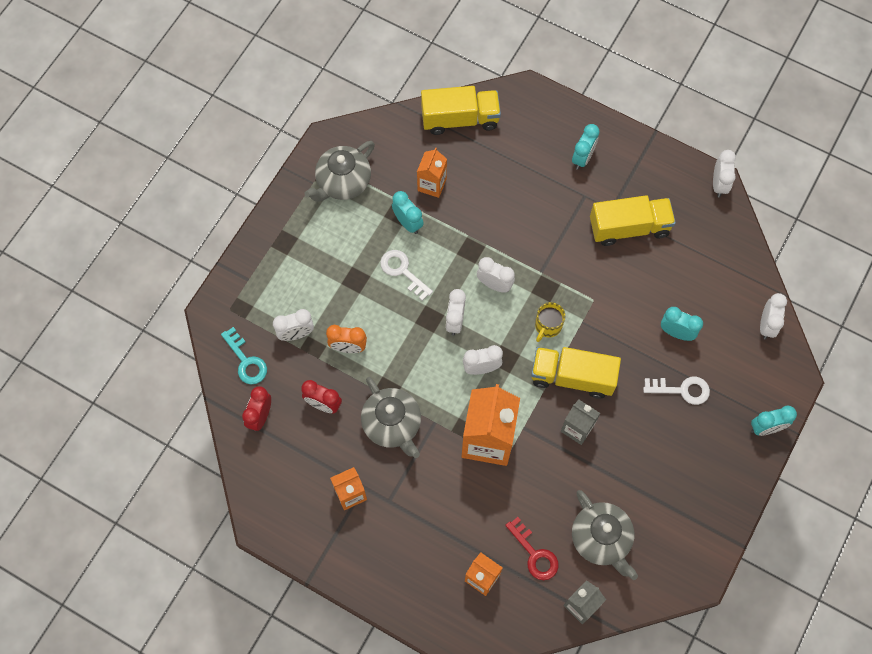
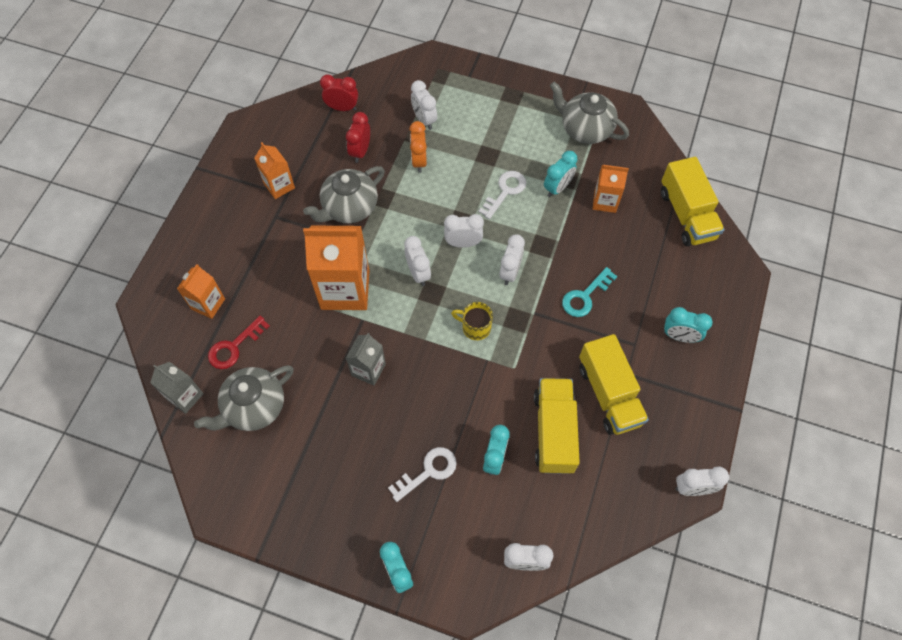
camera: 80 degrees right, 5 degrees down
(246, 361) = (392, 89): turquoise key -> turquoise key (585, 296)
(572, 377) = (423, 358): yellow truck -> yellow truck (554, 431)
(681, 390) = (428, 471): white key -> white key turned 120 degrees counterclockwise

